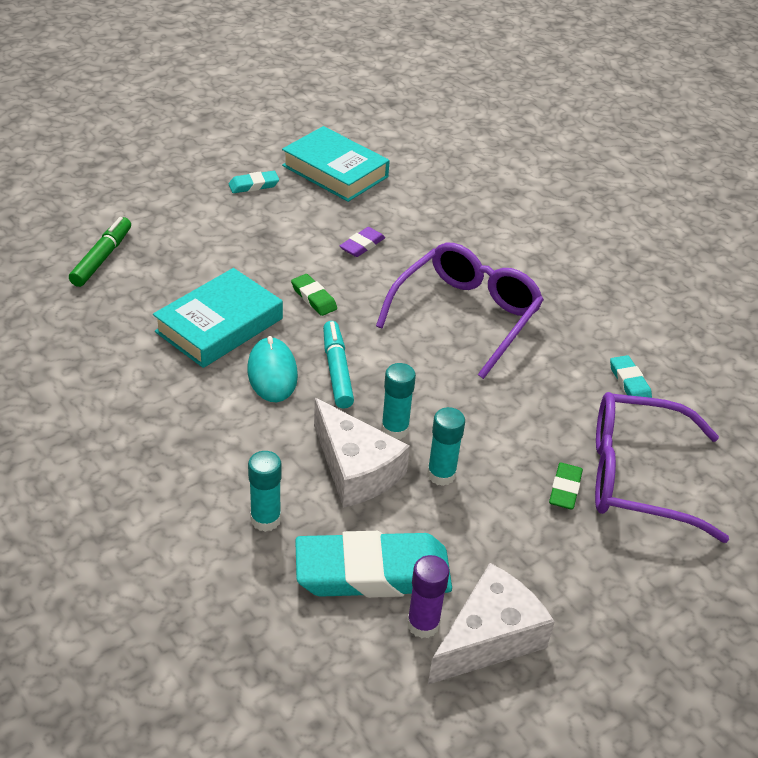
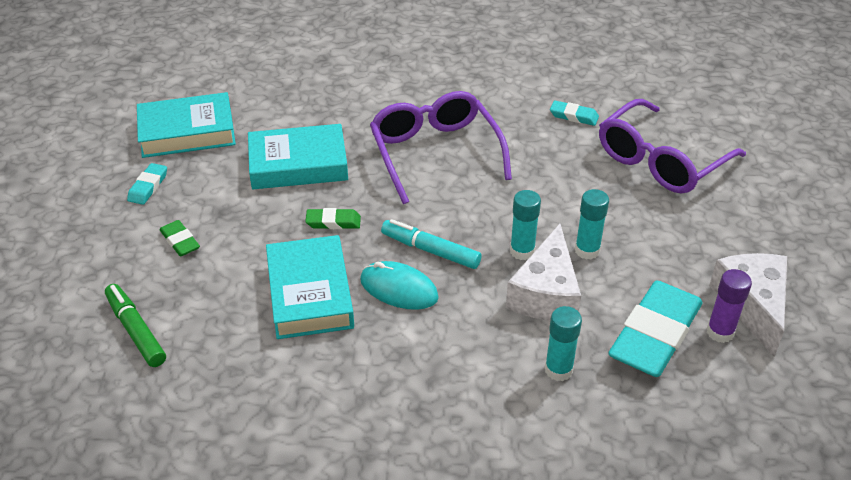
camera: 50 degrees left, 0 degrees up
(355, 469) = (546, 293): white cheese -> white cheese turned 105 degrees clockwise
(362, 245) = (298, 164): purple eraser -> turquoise book
(564, 489) = (647, 199): green eraser -> green eraser (180, 241)

